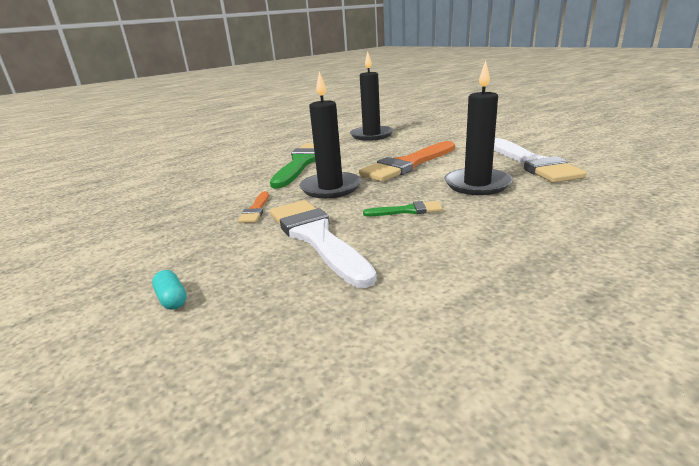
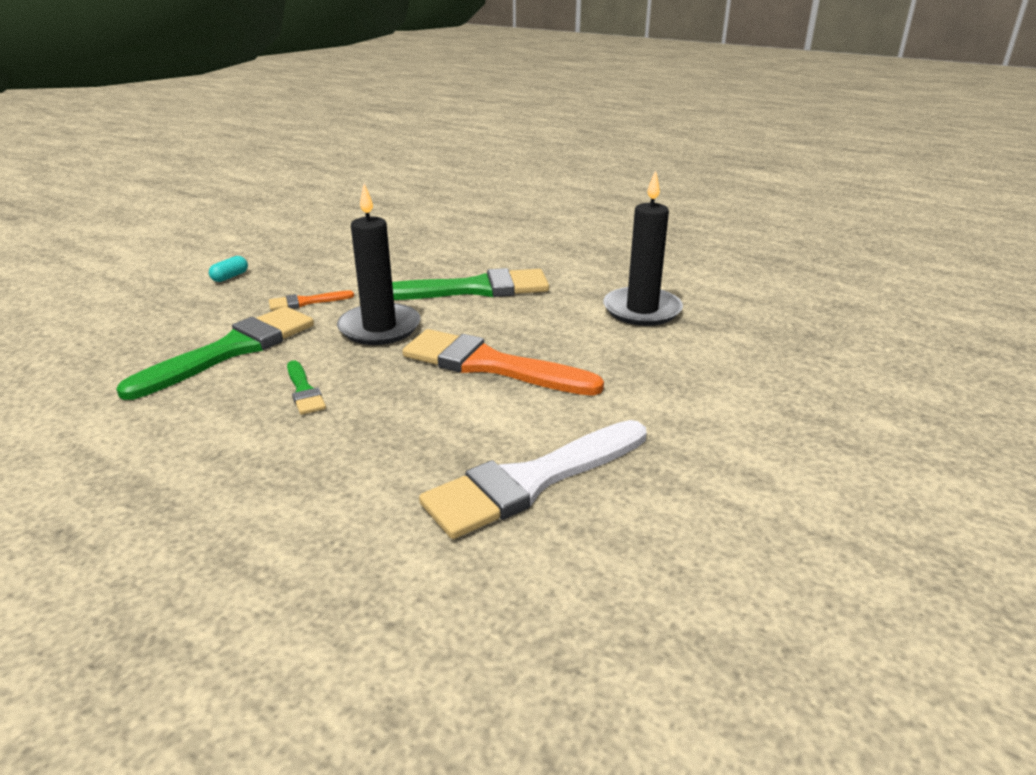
camera: 65 degrees right, 5 degrees up
(172, 299) = (123, 317): turquoise capsule -> turquoise capsule (230, 277)
(316, 237) = (231, 350): white brush -> green brush
(477, 184) = (408, 433): black candle -> none

